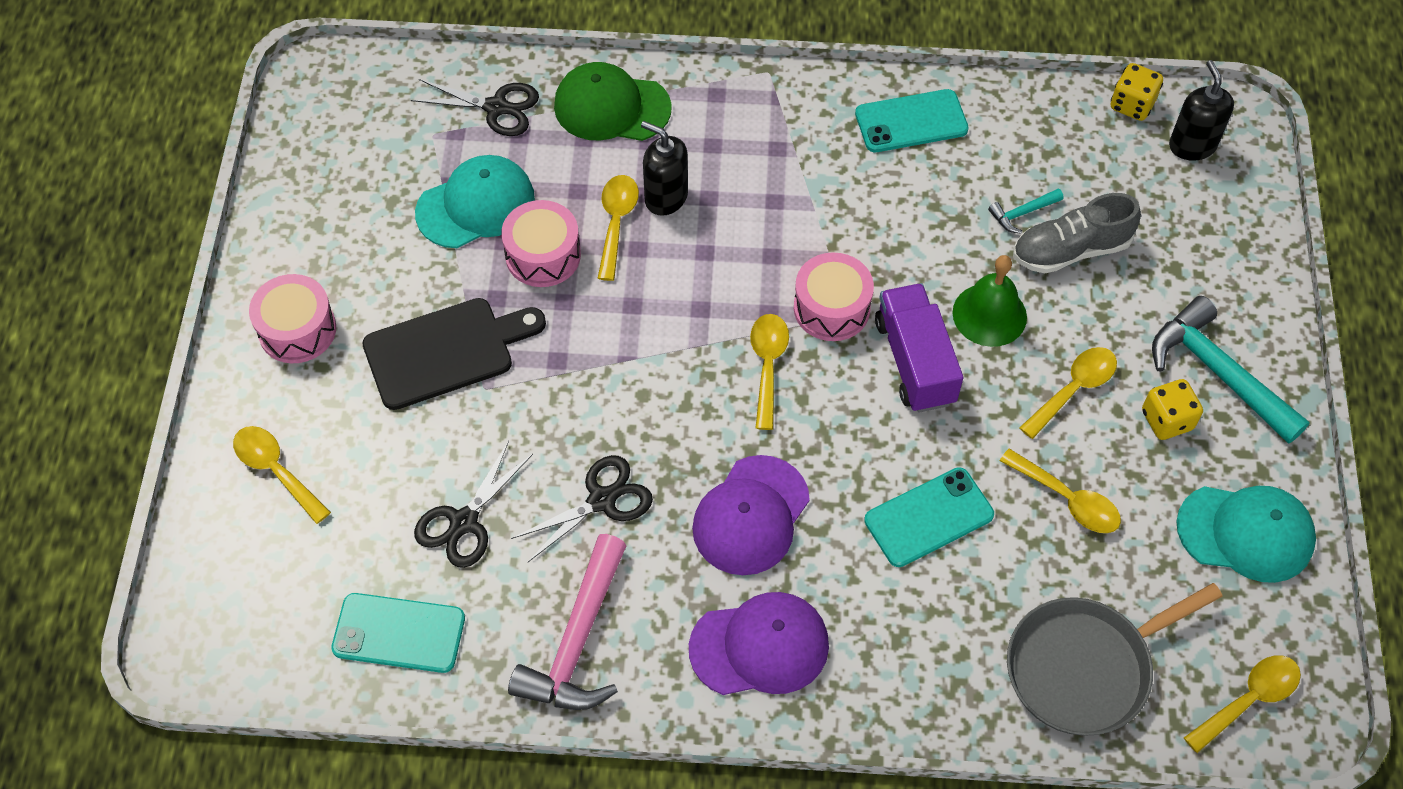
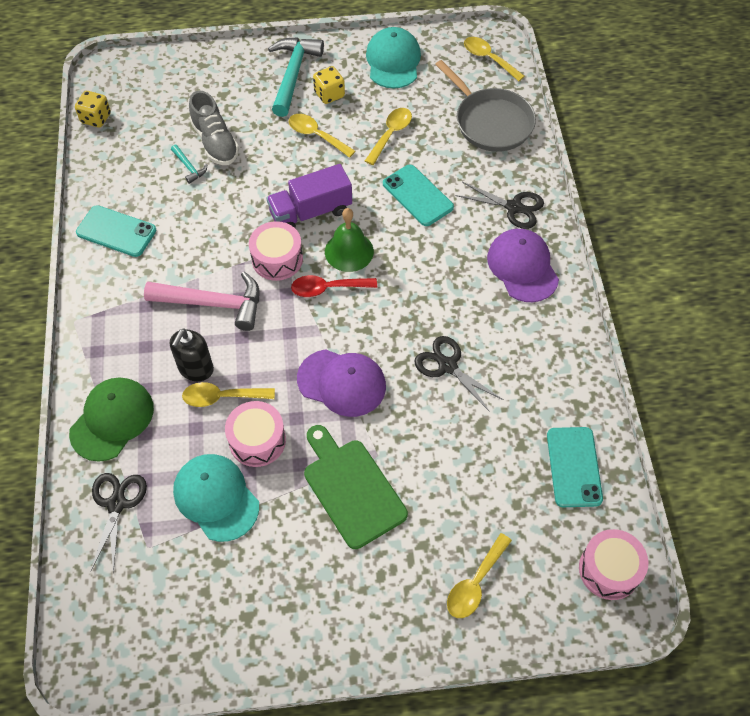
camera: 100 degrees left, 0 degrees up
(297, 330) = (351, 603): pink drum -> pink drum (609, 569)
(446, 351) = (351, 489): black cutting board -> green cutting board
(464, 522) = (484, 445): black scissors -> black scissors (514, 207)
(577, 642) = (548, 362): pink hammer -> pink hammer (214, 303)
(611, 107) = (112, 420): green cap -> green cap turned 150 degrees counterclockwise
(751, 515) = (438, 283): purple cap -> purple cap (342, 383)
(767, 365) = (327, 288): yellow spoon -> red spoon
(911, 121) = (116, 231): turquoise phone -> turquoise phone turned 45 degrees counterclockwise
(989, 314) = (269, 178): green bell -> green bell (349, 251)
(1192, 145) = (128, 89): black soap dispenser -> none
(1217, 372) = (293, 74): turquoise hammer -> turquoise hammer turned 150 degrees clockwise

